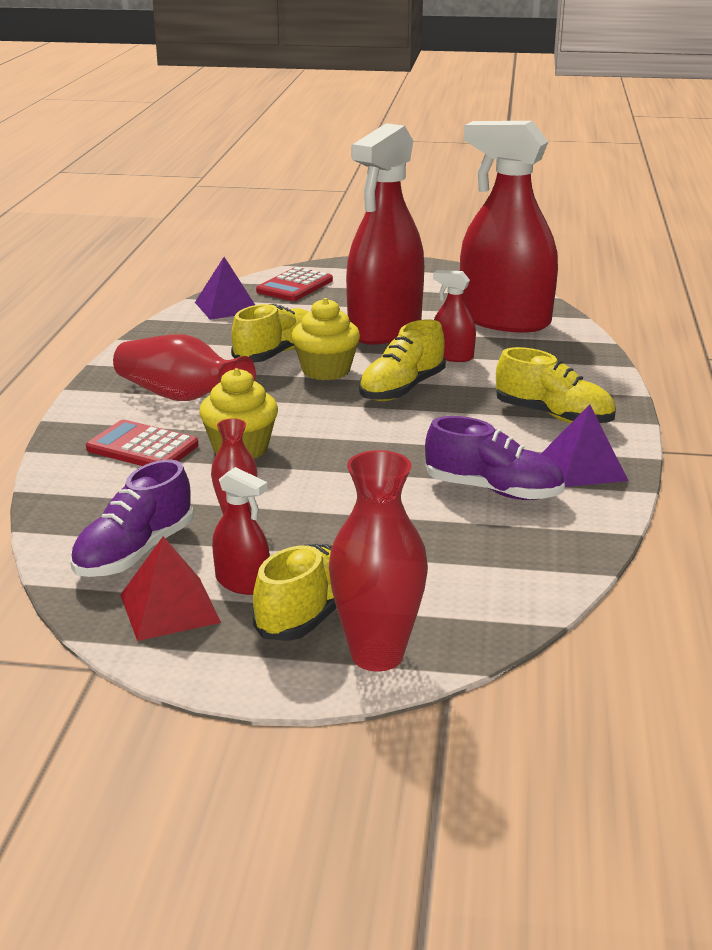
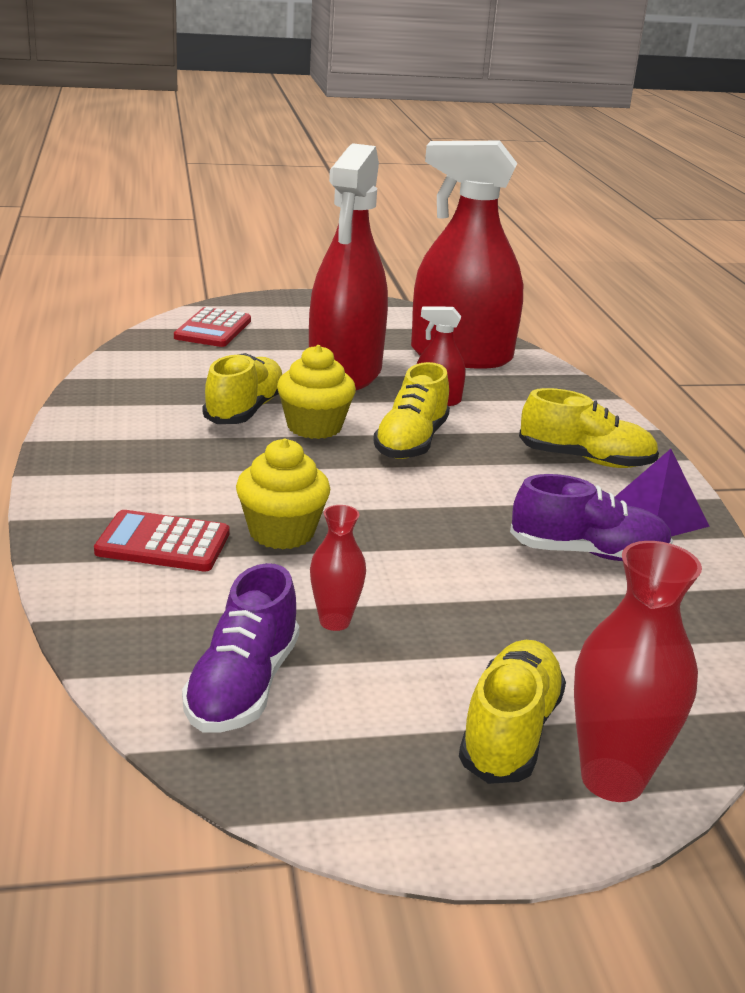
camera: 20 degrees left, 0 degrees up
(170, 608) = (335, 758): red pyramid -> none
(181, 397) = (169, 473): red vase -> none
(227, 307) = (151, 358): purple pyramid -> none
(242, 582) = (398, 708): red spray bottle -> none

